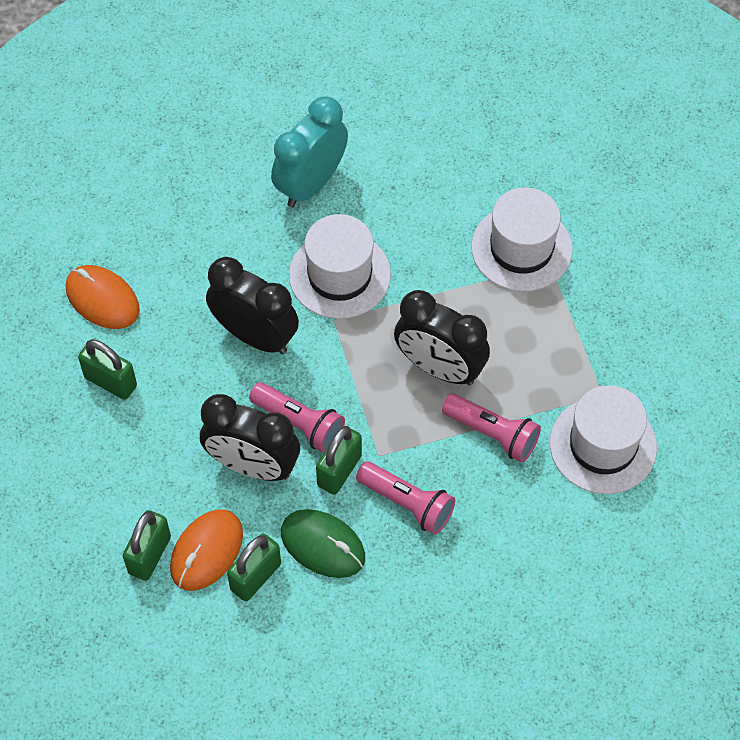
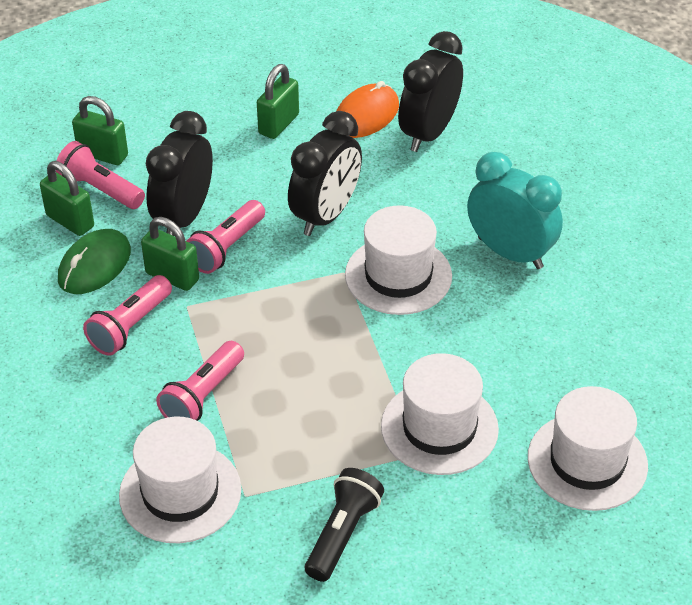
camera: 90 degrees right, 15 degrees down
(207, 551) = (100, 189): orange mouse -> pink flashlight
(439, 368) = (284, 353): black clock -> black clock (428, 133)
(551, 146) = (587, 461): none -> white hat
(636, 321) = (342, 534): none -> black flashlight

